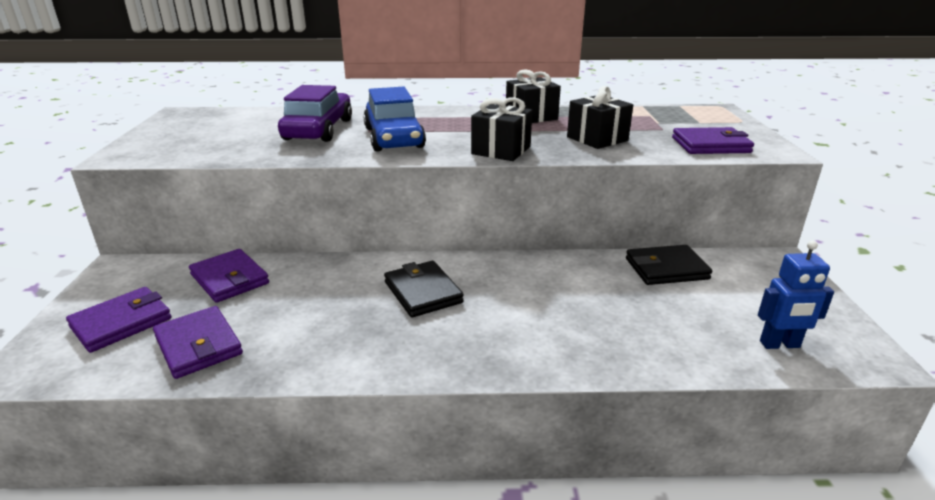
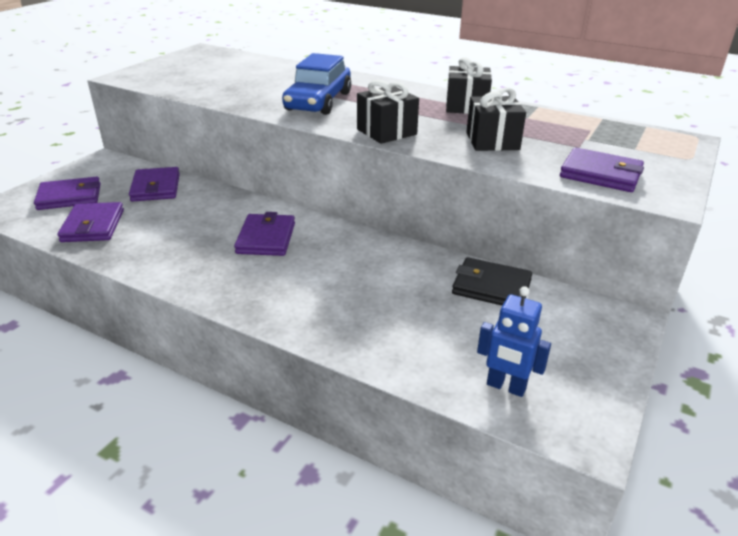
camera: 30 degrees right, 5 degrees up
(319, 129) = (274, 82): purple car -> none
(423, 292) = (266, 238): black wallet -> purple wallet

